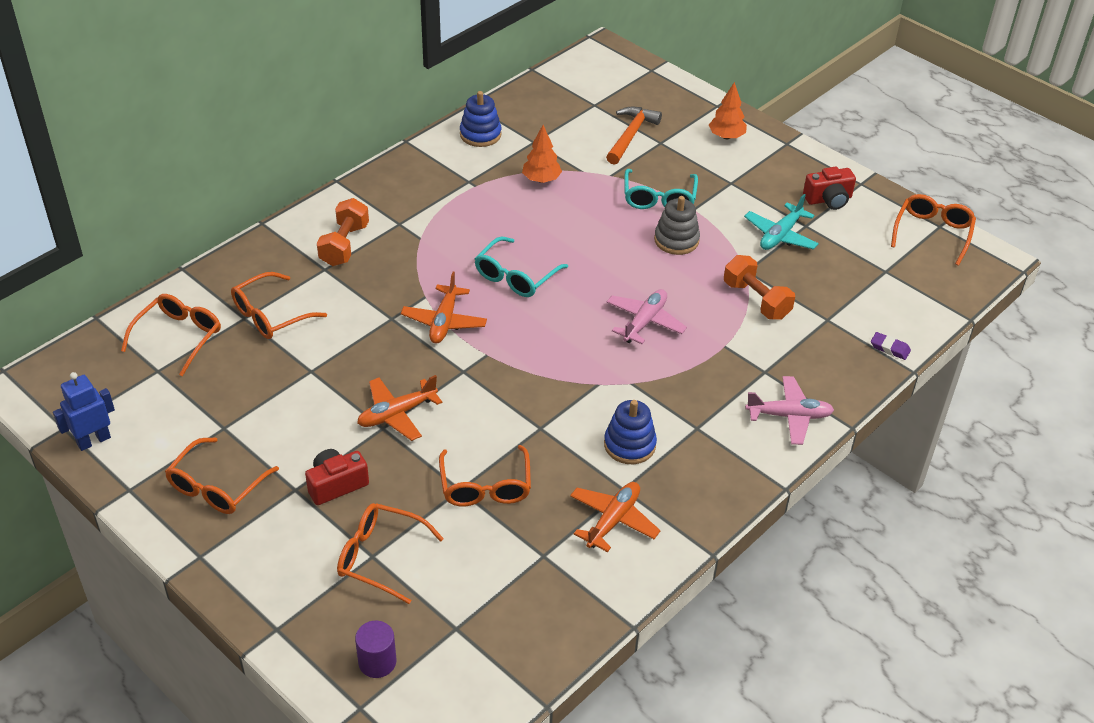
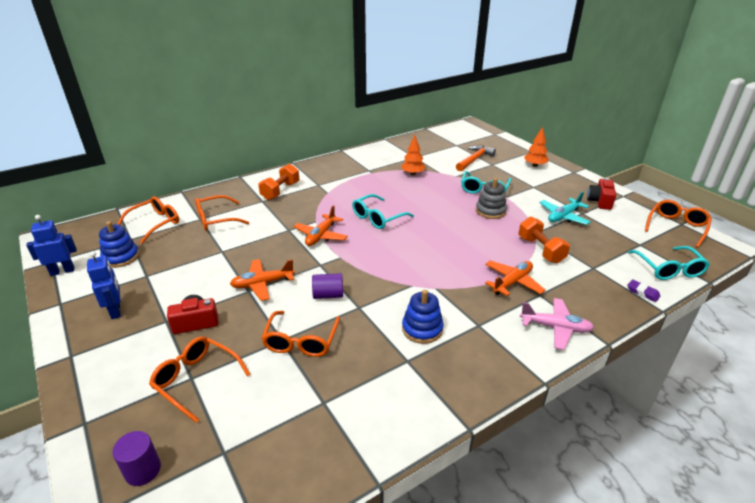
camera: 15 degrees right, 10 degrees down
(217, 487) = (116, 311): orange glasses -> blue robot
(480, 134) = (384, 151): blue stacking toy -> blue stacking toy (121, 257)
(493, 416) = (328, 295): none -> purple cylinder
(613, 520) = (391, 384): orange plane -> orange plane (512, 282)
(644, 322) = (456, 252): pink plane -> none
(828, 199) = (600, 201): red camera -> red camera turned 105 degrees clockwise
(921, 307) = (669, 269): none -> turquoise glasses

